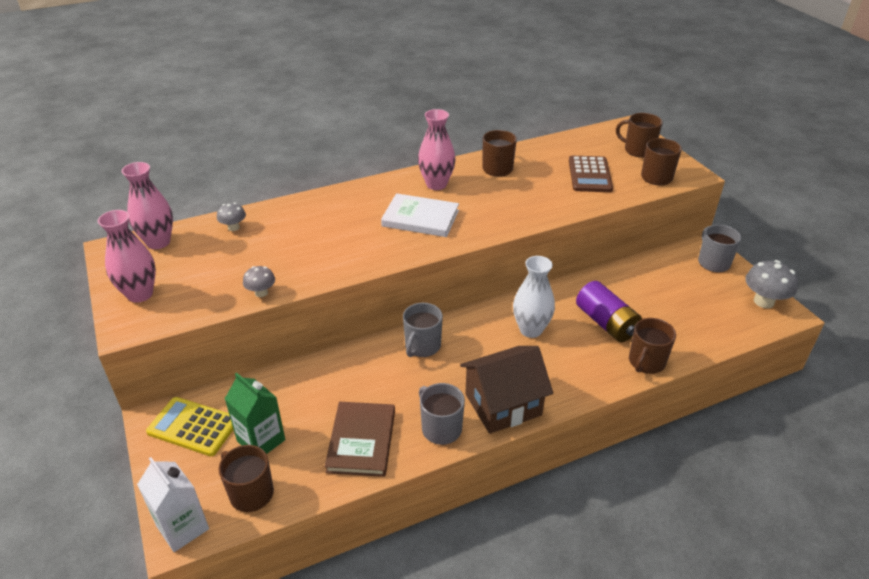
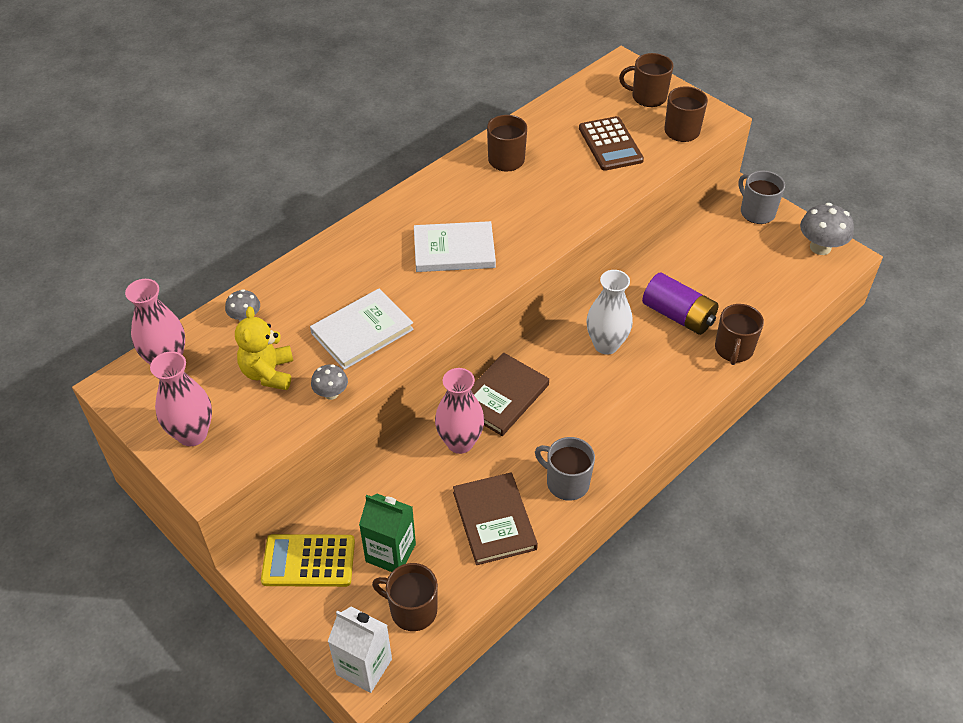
camera: 20 degrees left, 10 degrees up
(224, 267) = (268, 373): none -> yellow teddy bear
(313, 256) = (362, 331): none -> white book
(422, 346) = (503, 396): grey mug -> brown book
(436, 184) = (448, 199): pink vase -> pink vase (460, 442)
(503, 404) = (615, 438): brown house -> none

